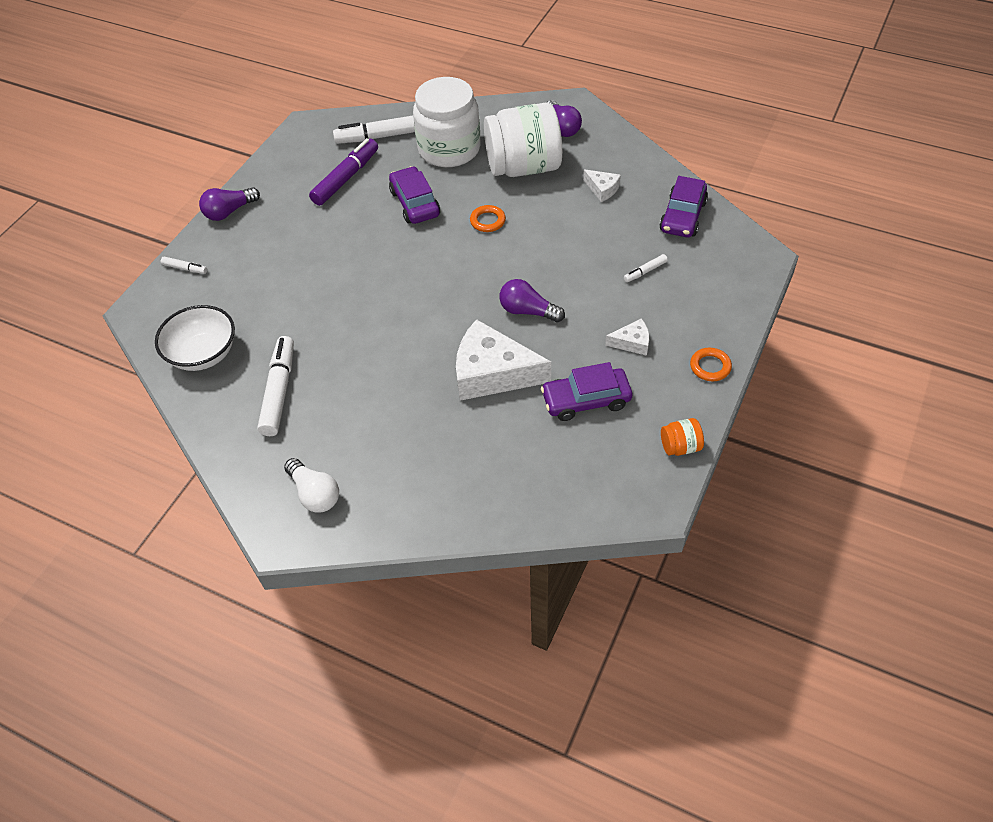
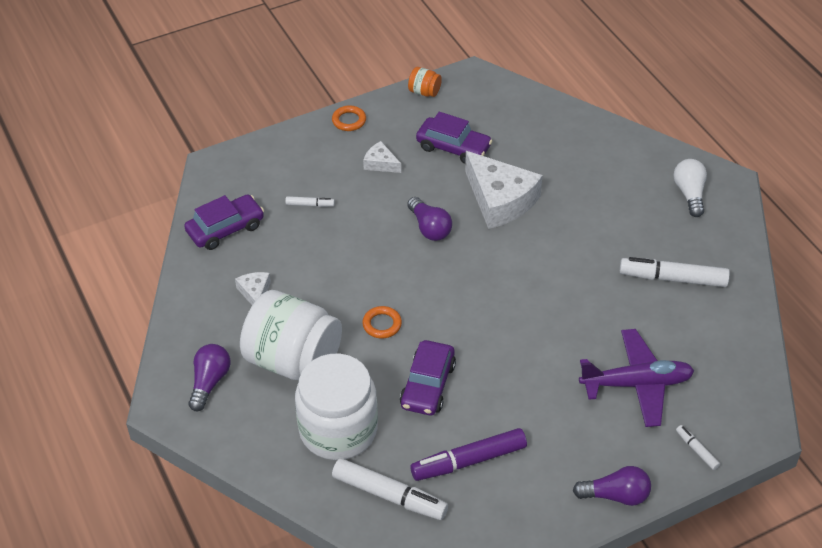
camera: 145 degrees left, 5 degrees down
(203, 354) = (721, 347): white bowl -> none
(258, 287) = (636, 384): none -> purple plane
(279, 391) = (673, 278): white marker -> white marker turned 60 degrees clockwise

